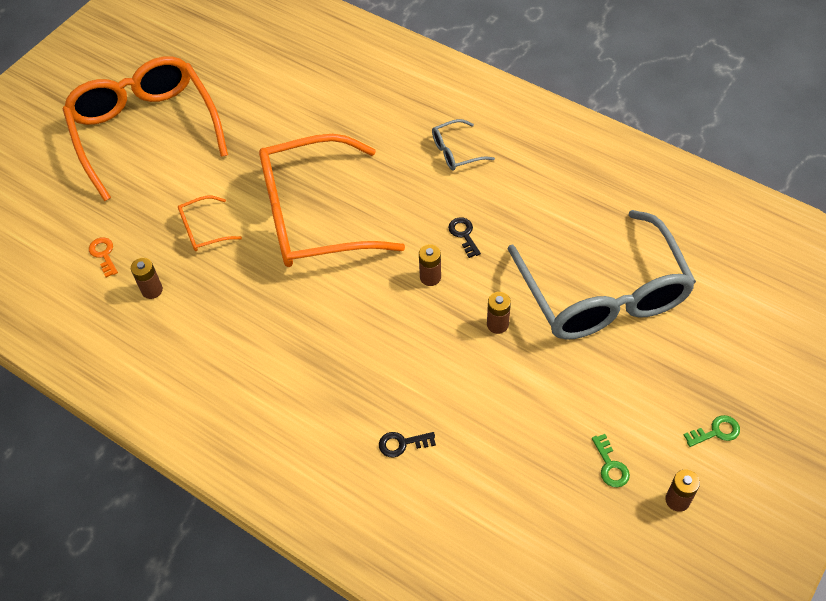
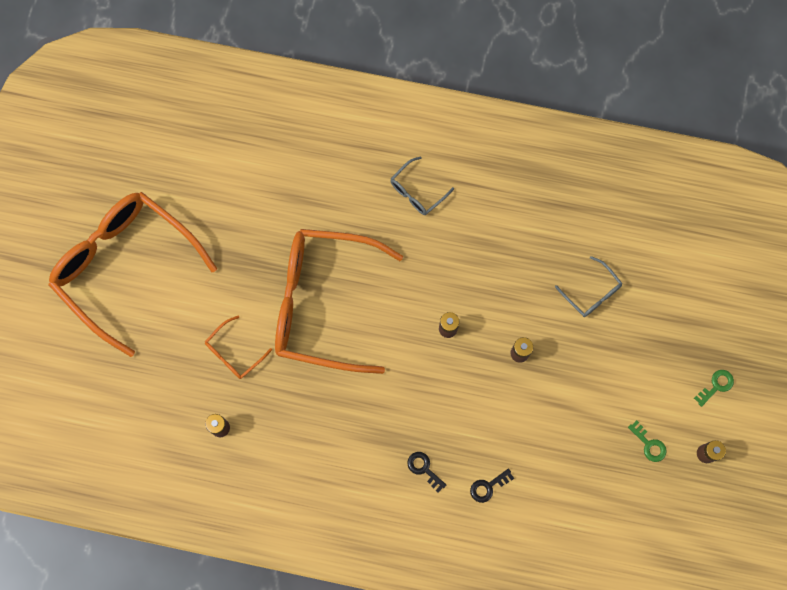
camera: 25 degrees left, 20 degrees up
(104, 254) = (159, 409): orange key -> none
(315, 216) = (324, 303): orange glasses -> orange glasses turned 45 degrees clockwise
(464, 234) = (458, 276): black key -> black key (424, 469)
(602, 293) = (591, 292): grey glasses -> grey glasses, size x0.41

